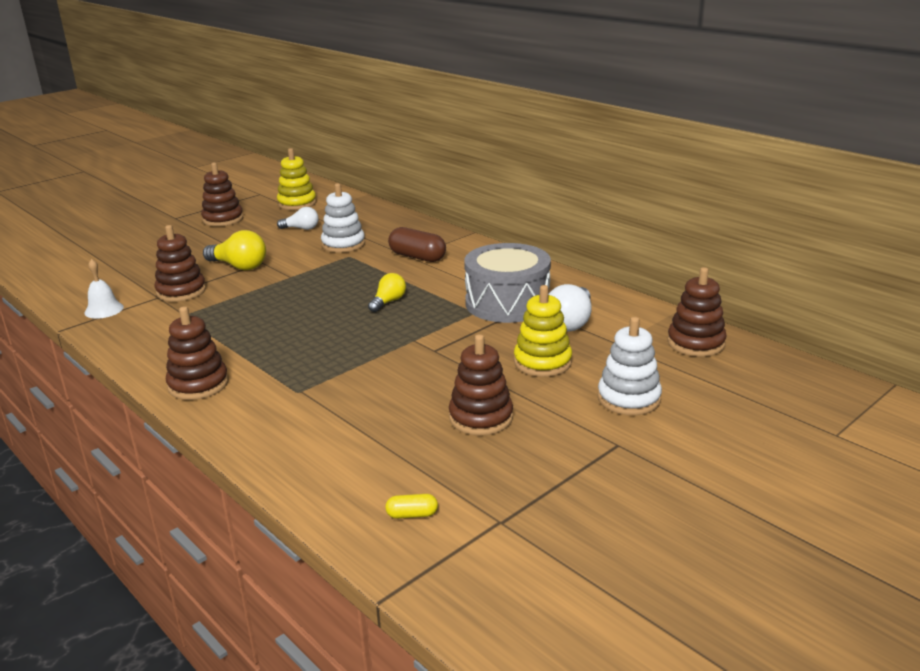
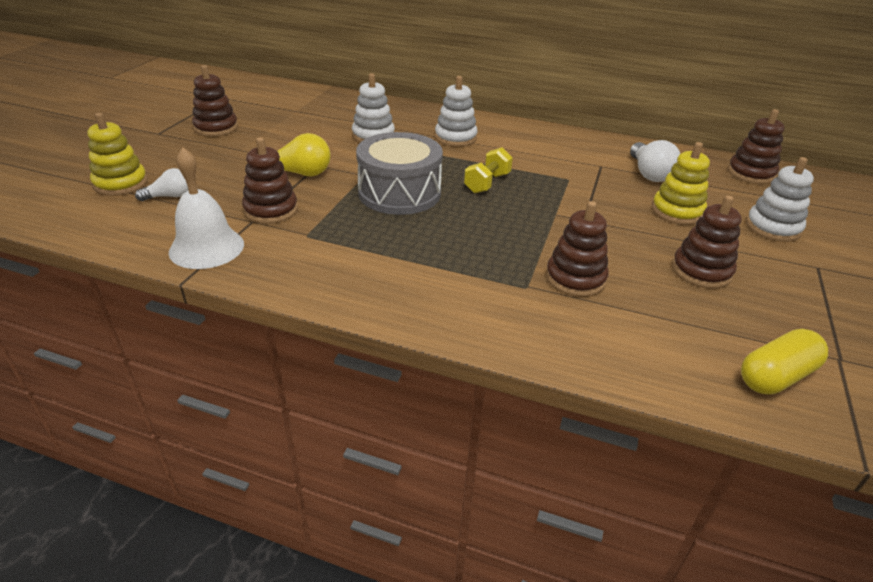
camera: 30 degrees left, 10 degrees up
(104, 310) = (206, 247): white bell -> white bell, size x1.68
(198, 384) = (422, 305): brown stacking toy -> brown stacking toy (575, 278)
(297, 203) = (274, 102): yellow stacking toy -> yellow stacking toy (121, 184)
(301, 228) = (312, 126): white light bulb -> white light bulb (169, 196)
(388, 302) = (487, 183): yellow light bulb -> yellow dumbbell
(412, 515) = (776, 376): yellow capsule -> yellow capsule, size x2.05
(417, 257) = (455, 138): brown capsule -> white stacking toy
(507, 303) = (582, 166): grey drum -> grey drum (399, 193)

